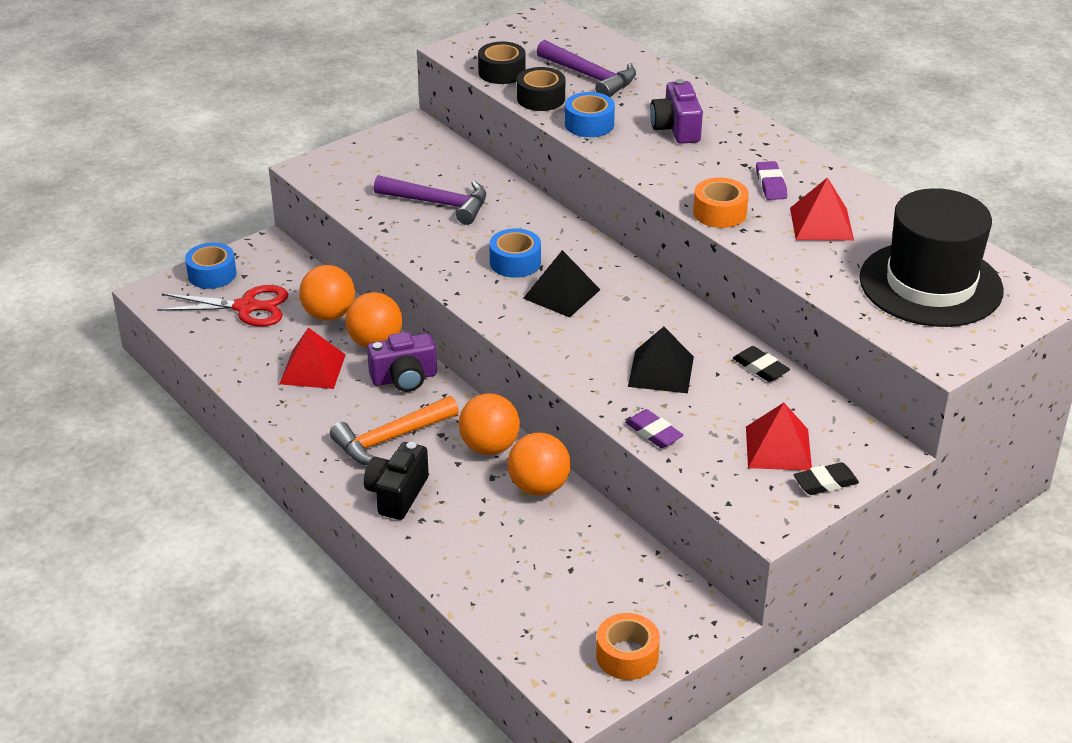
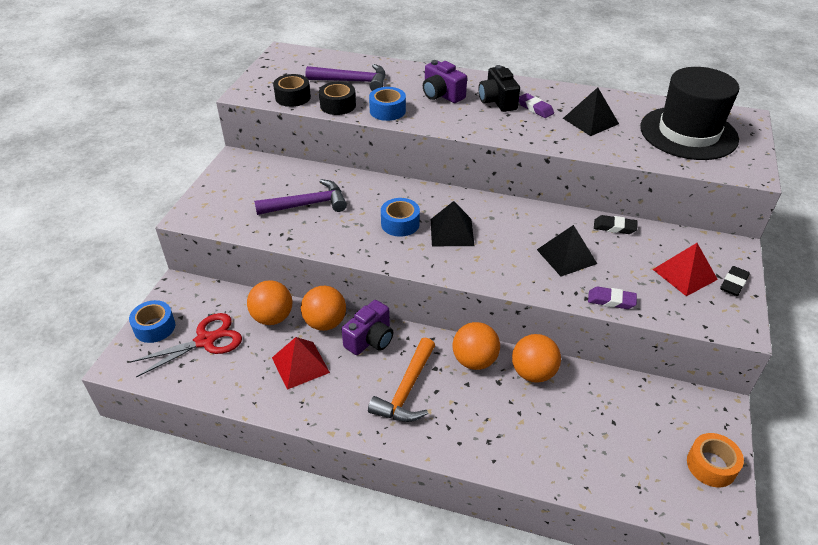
camera: 35 degrees left, 5 degrees up
(397, 494) = (453, 431): black camera -> black camera (497, 101)
(719, 213) = (530, 136): orange tape -> none
(821, 224) = (590, 121): red pyramid -> black pyramid

